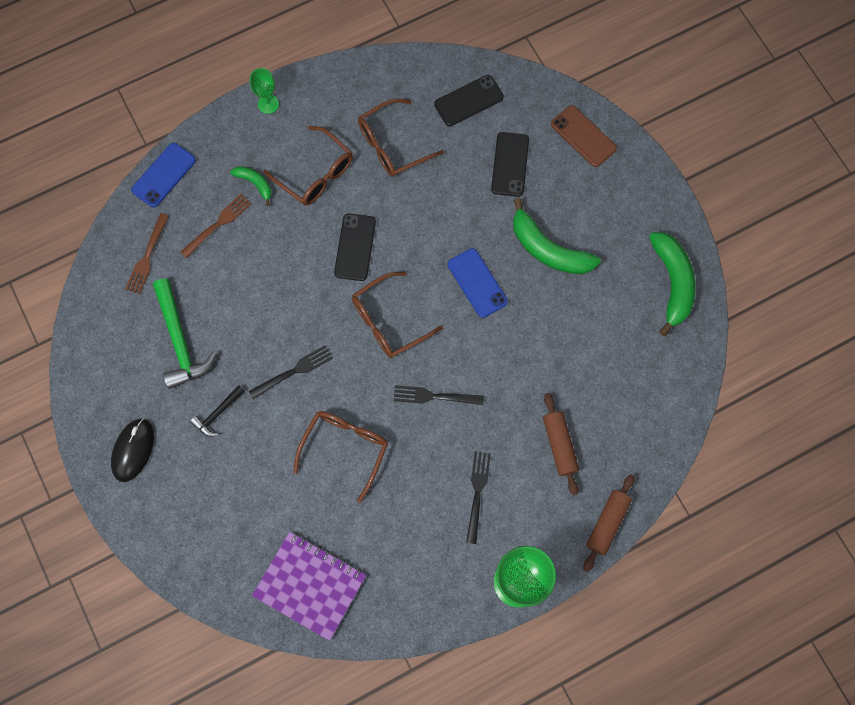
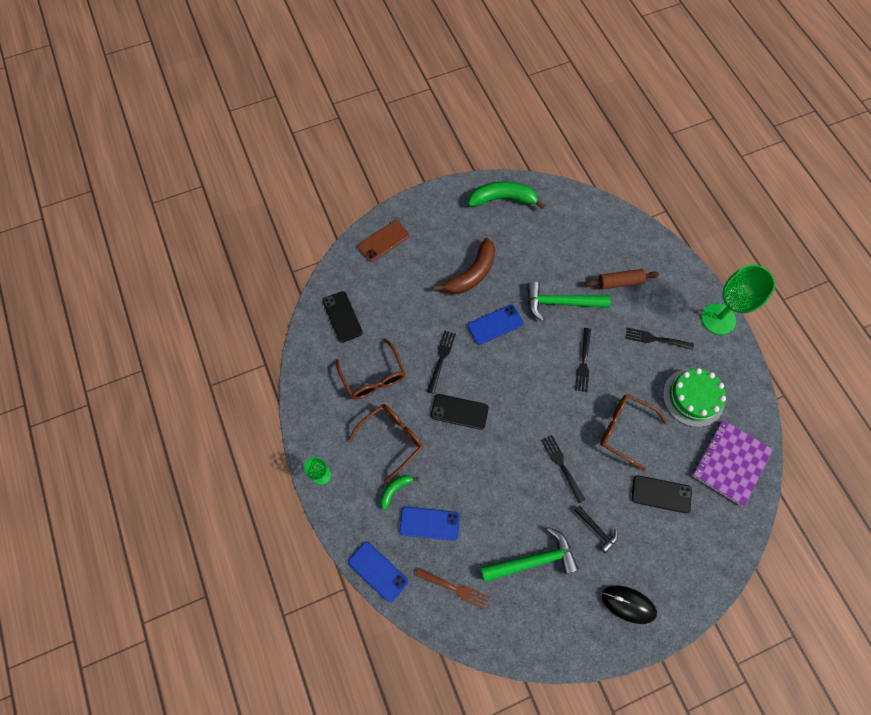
camera: 85 degrees left, 5 degrees down
(218, 224) = (429, 523): brown fork -> blue phone
(388, 321) = (523, 391): brown glasses -> none
(397, 540) = (693, 397): none -> green cake
(422, 221) = (441, 359): none -> black fork
(510, 164) = (400, 293): black phone -> black phone (661, 494)
(518, 365) = (560, 303): none -> green hammer
(548, 249) = (471, 274): green banana -> brown banana
(607, 523) = (674, 259): brown rolling pin -> none

